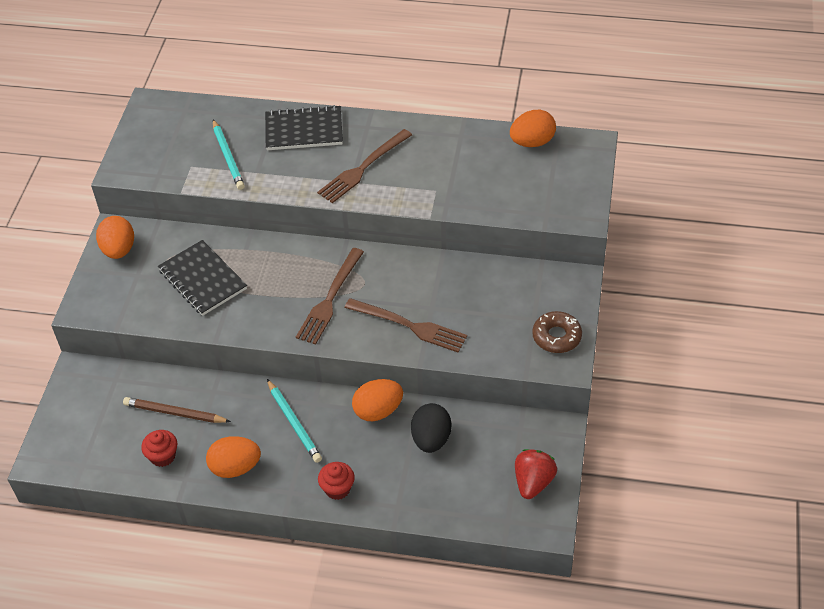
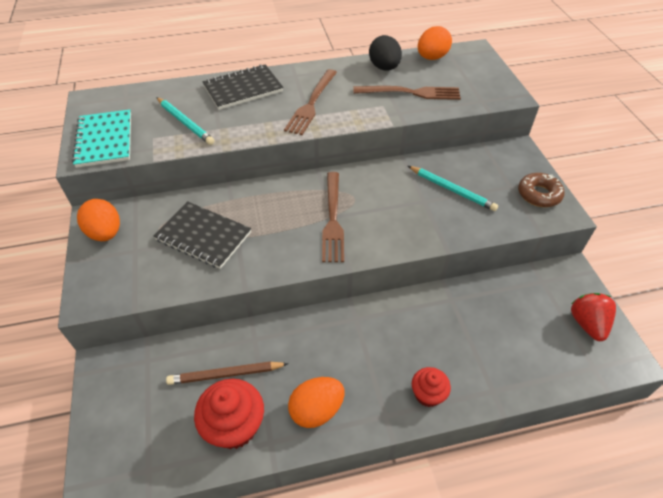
camera: 25 degrees left, 0 degrees up
(146, 156) = (105, 140): none -> turquoise notebook
(163, 456) = (234, 426): red cupcake -> red cupcake, size x1.68
(294, 423) = (348, 343): turquoise pencil -> turquoise pencil (452, 190)
(378, 411) = (417, 306): orange egg -> none
(410, 326) = (417, 221): brown fork -> brown fork (412, 93)
(431, 439) = (478, 316): black egg -> black egg (384, 68)

